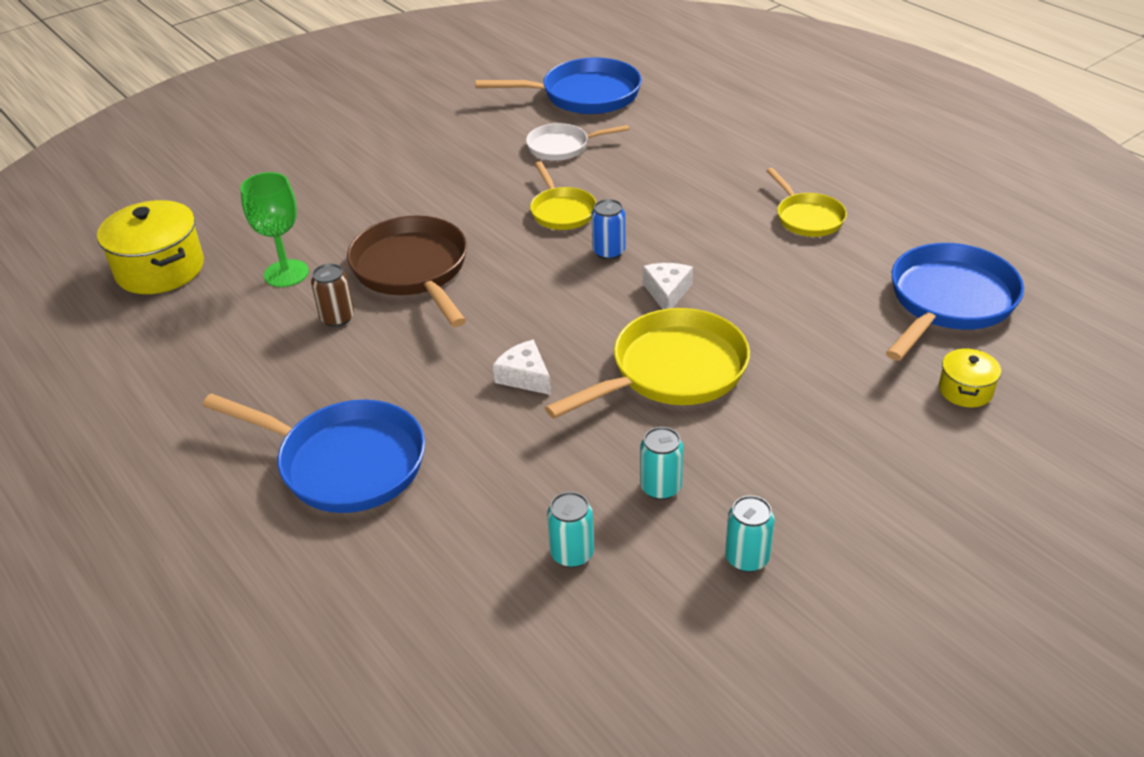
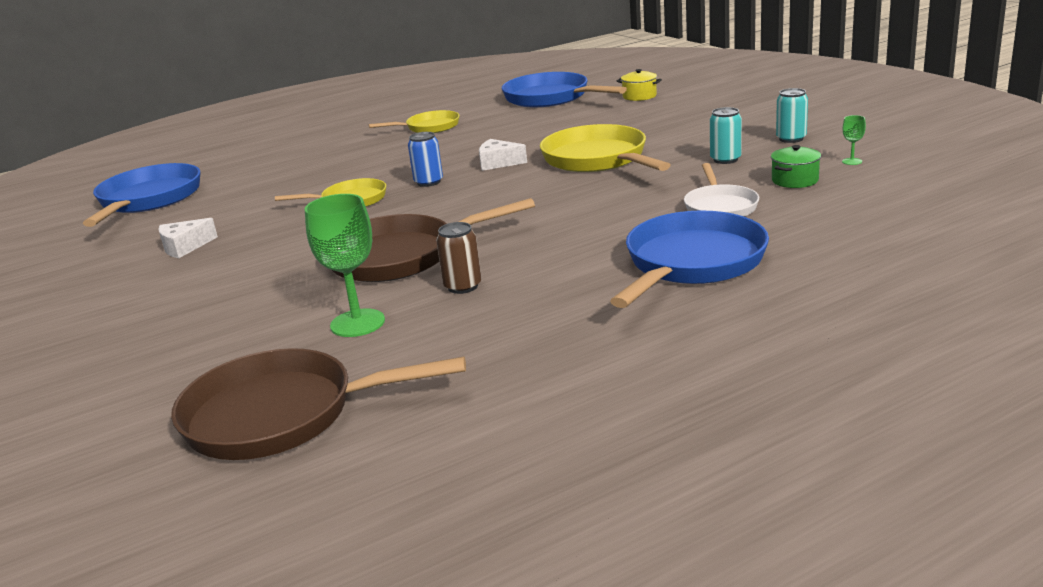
camera: 80 degrees left, 15 degrees down
(160, 269) = (282, 415): yellow pot -> brown pan
(525, 377) = (589, 203): white cheese -> white cheese (185, 247)
(562, 147) = (236, 205): white pan -> white pan (720, 207)
(572, 554) = (795, 180): turquoise can -> green pot
(640, 619) = (852, 161): none -> green goblet

